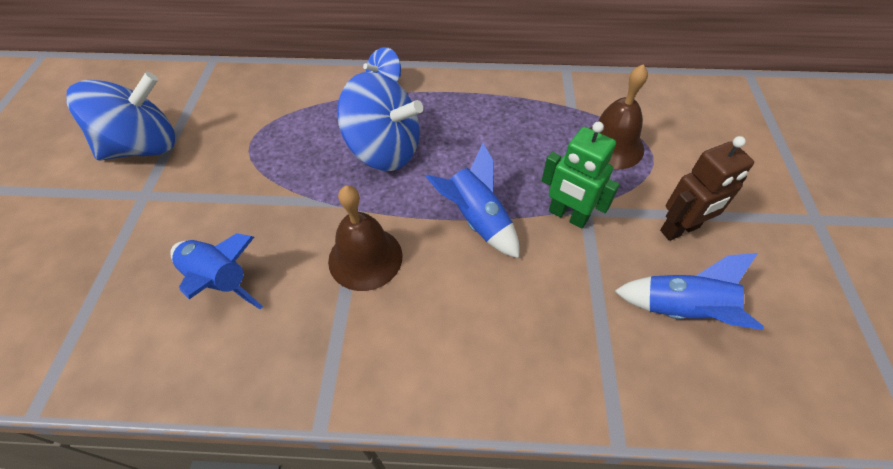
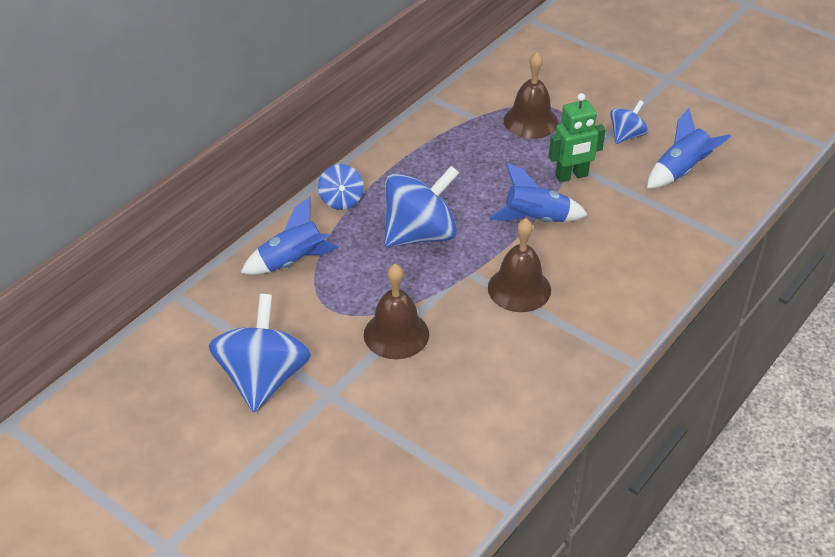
camera: 55 degrees left, 10 degrees down
(219, 280) = (470, 373): blue rocket -> blue rocket (292, 262)
(243, 199) = (396, 334): none -> brown bell
(680, 229) = (626, 135): brown robot -> blue spinning top

